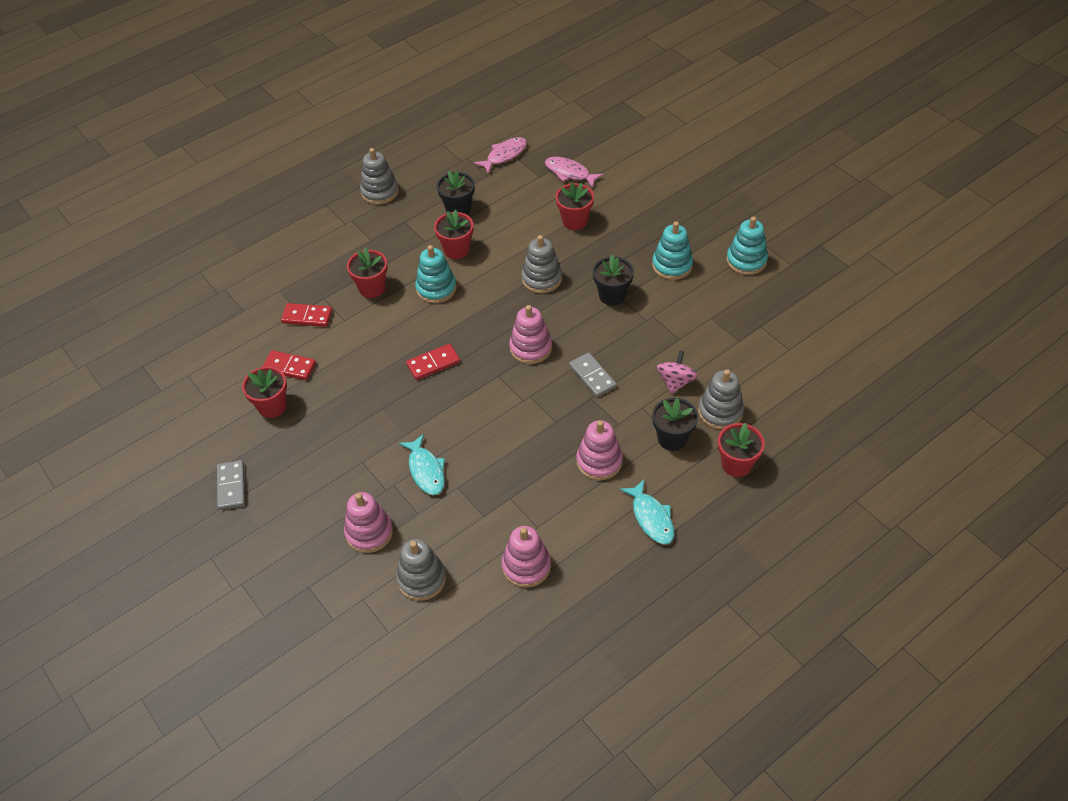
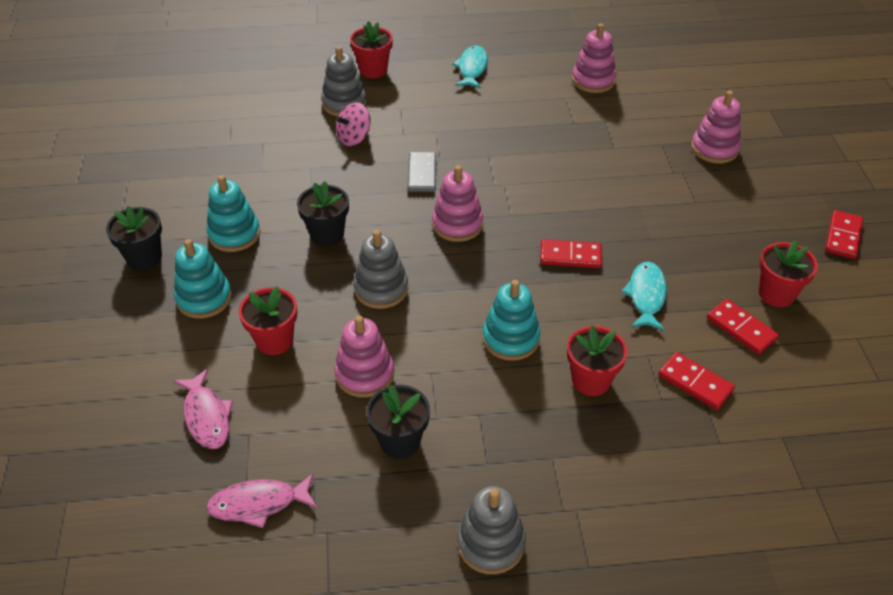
camera: 150 degrees left, 5 degrees down
(231, 486) = (843, 236): grey domino -> red domino
(421, 579) = (683, 104): grey stacking toy -> none
(426, 470) = (636, 170): turquoise fish -> turquoise fish (646, 296)
(456, 250) = (449, 378): red flower pot -> none
(599, 461) = (478, 114): pink stacking toy -> pink stacking toy (364, 374)
(672, 438) = (403, 104): black flower pot -> black flower pot (144, 258)
(746, 260) = (161, 203): turquoise stacking toy -> turquoise stacking toy (204, 298)

